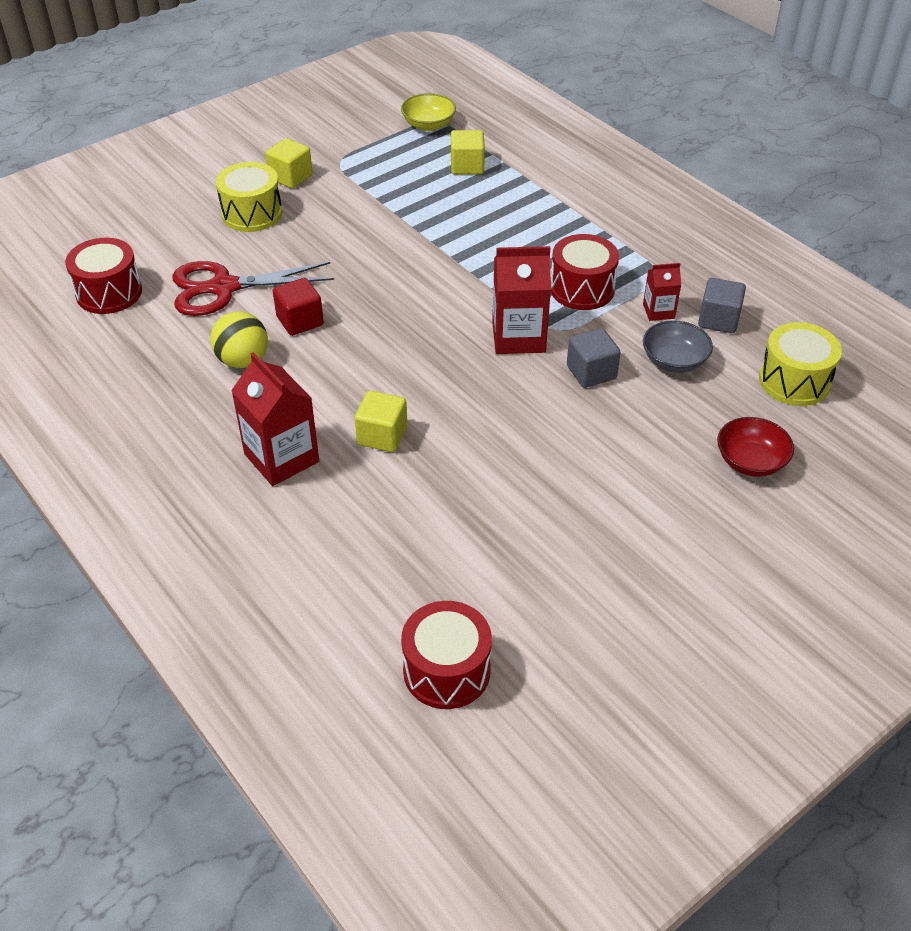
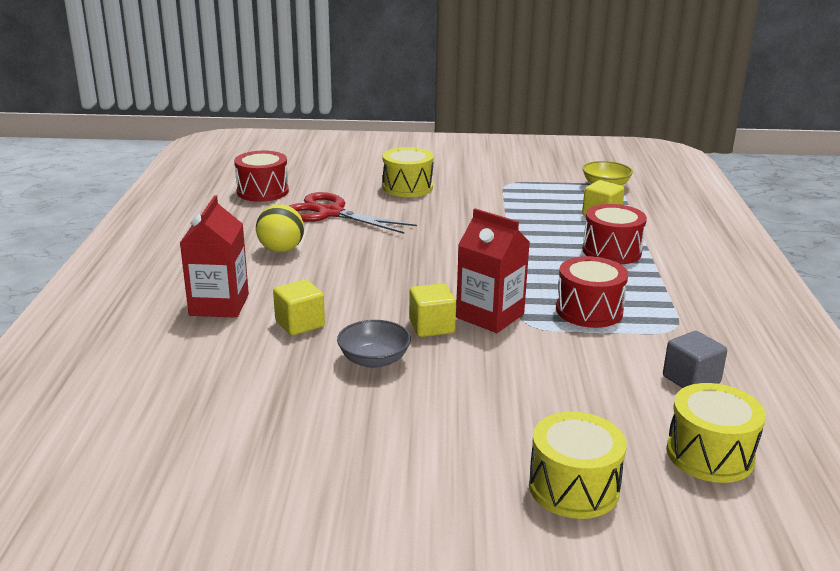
camera: 40 degrees right, 20 degrees down
(291, 177) = (462, 180): yellow cube -> yellow cube (431, 327)
(300, 321) = (349, 246): red cube -> none
(446, 670) = (109, 475): red drum -> red drum (611, 251)
(591, 372) = (516, 361): grey cube -> none
(658, 311) = (639, 350): red carton -> none
(674, 361) = (604, 387): grey bowl -> grey bowl (374, 360)
(750, 461) = (573, 487): red bowl -> yellow drum

